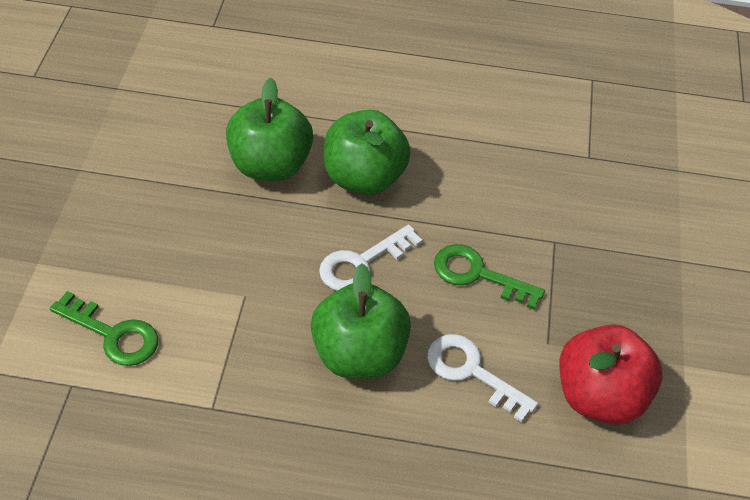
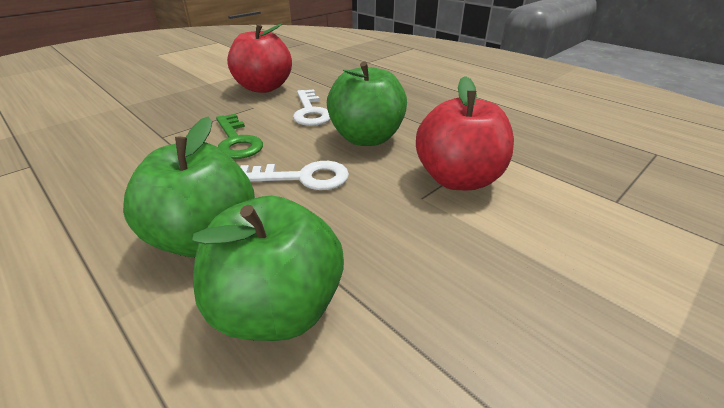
camera: 140 degrees left, 15 degrees down
(113, 334) = (568, 218): green key -> none
(226, 337) = (458, 179): none -> red apple

